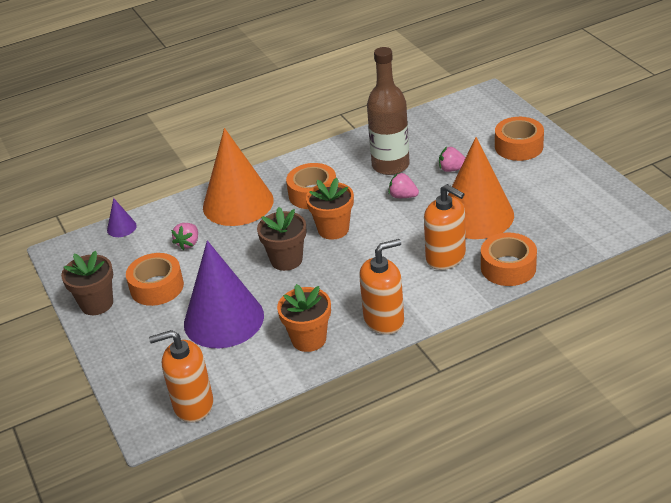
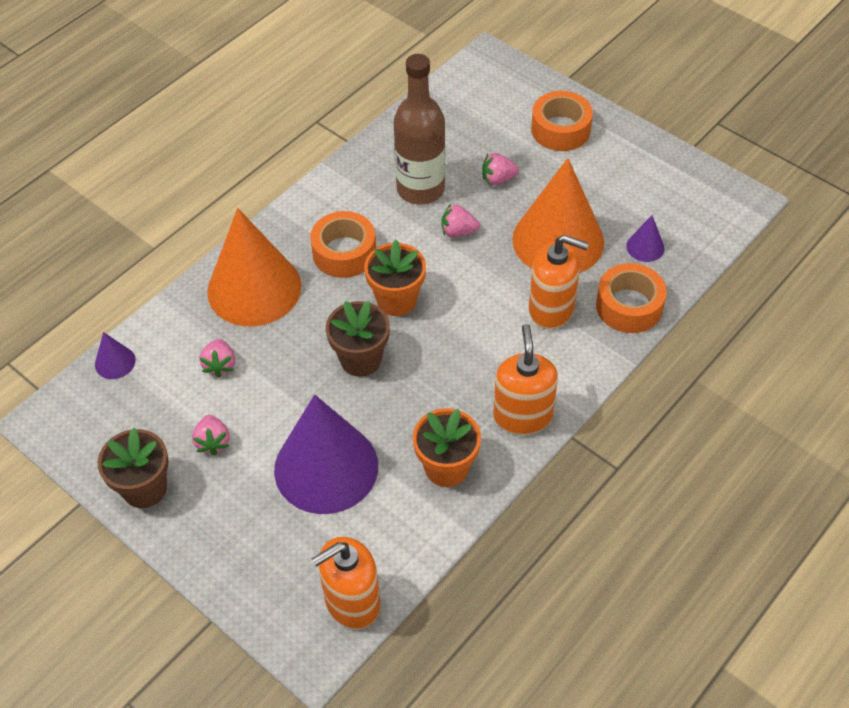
camera: 25 degrees left, 15 degrees up
(157, 287) = (213, 442): orange tape -> pink strawberry
(384, 320) = (522, 416): orange soap dispenser -> orange soap dispenser turned 45 degrees counterclockwise
(543, 232) = (645, 247): none -> purple cone

